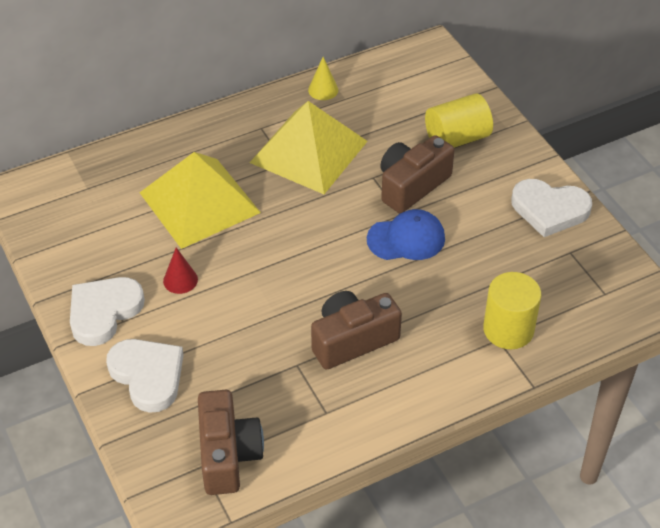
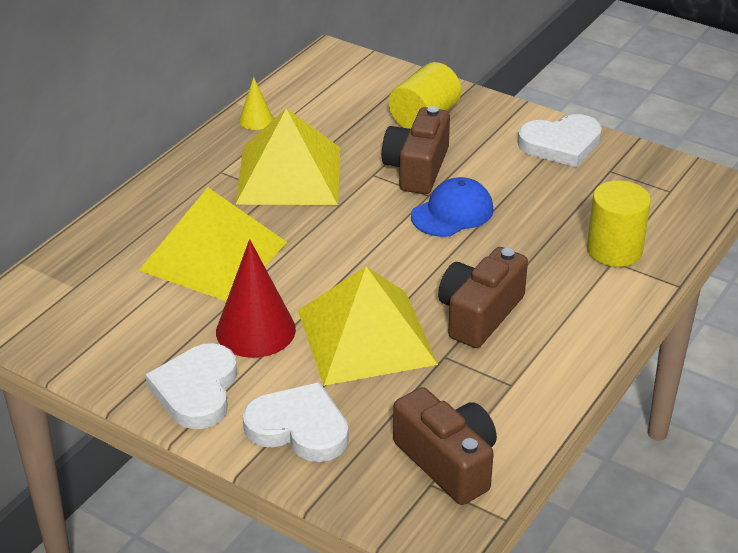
camera: 30 degrees left, 10 degrees down
(180, 280) = (255, 330): red cone -> red cone, size x1.90
(253, 321) = (366, 337): none -> yellow pyramid

